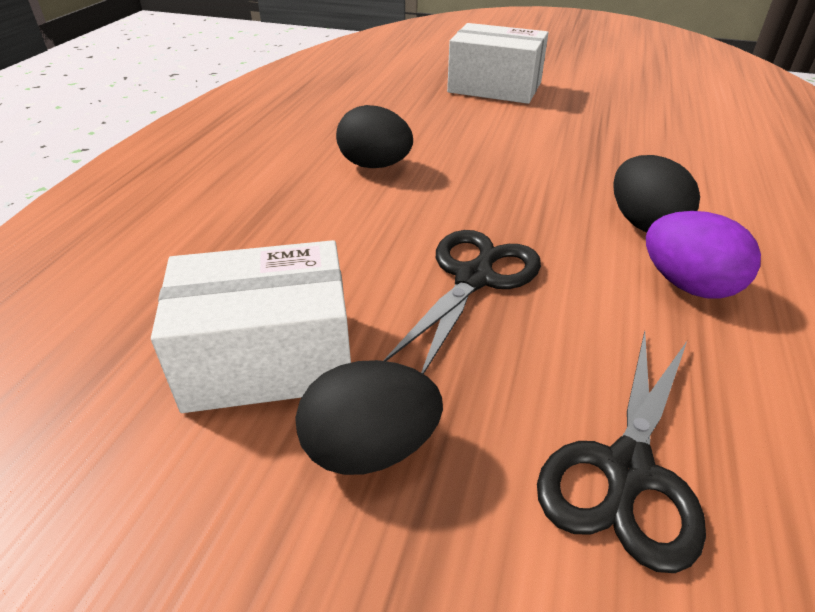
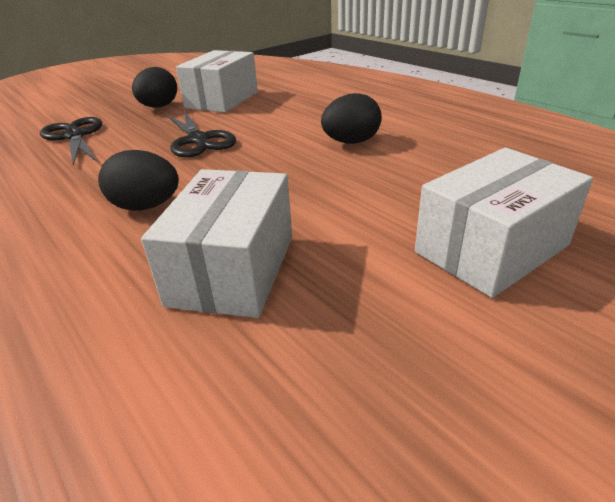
camera: 125 degrees right, 5 degrees down
(635, 148) = (233, 269): none -> white box
(688, 285) = (89, 191): purple egg -> none

